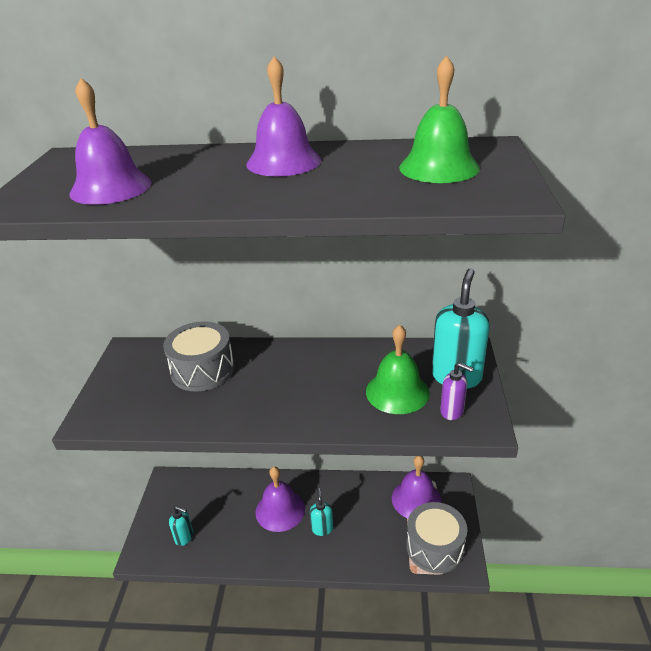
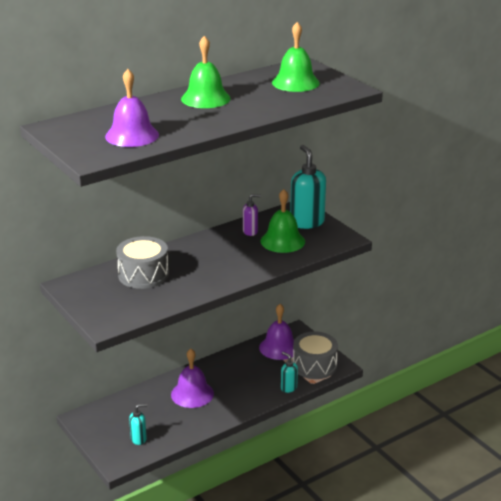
camera: 40 degrees left, 5 degrees down
(283, 162) = (205, 98): purple bell -> green bell
(322, 528) = (233, 389): turquoise soap dispenser -> turquoise soap dispenser (288, 388)
(452, 411) = (323, 239): purple soap dispenser -> purple soap dispenser (250, 232)

